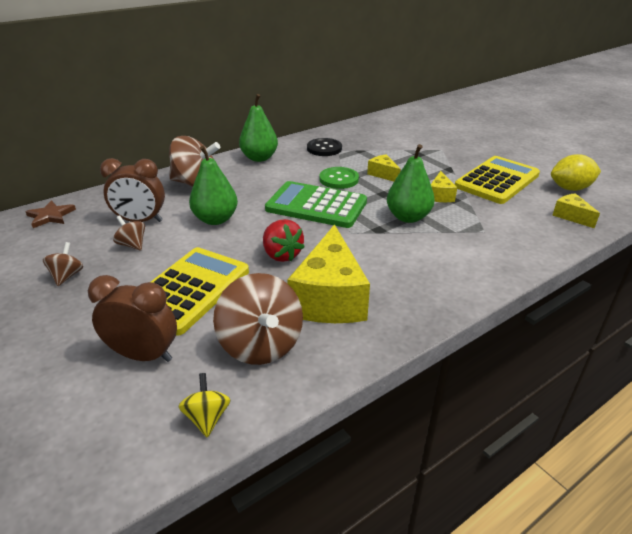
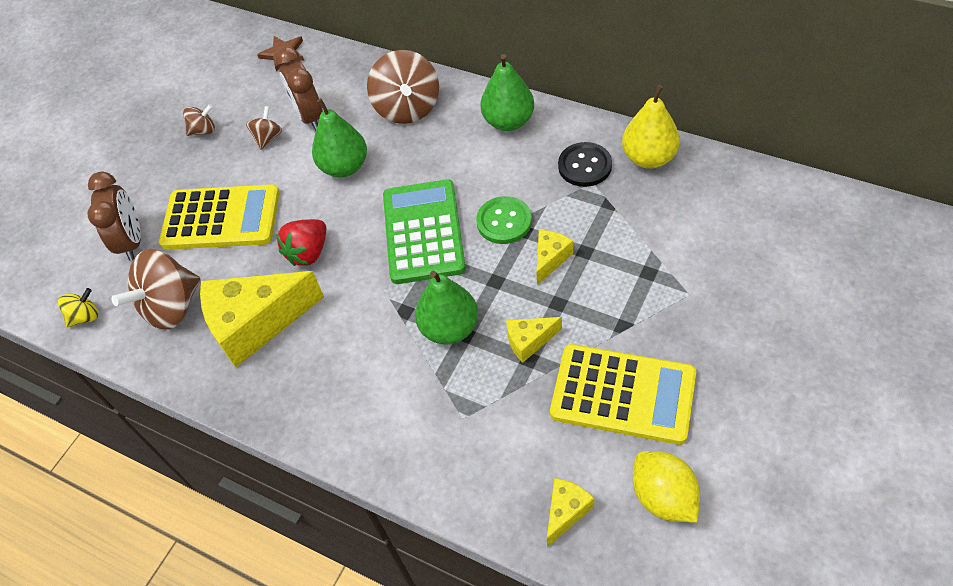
camera: 70 degrees right, 20 degrees up
(339, 133) = (649, 158): none -> yellow pear

